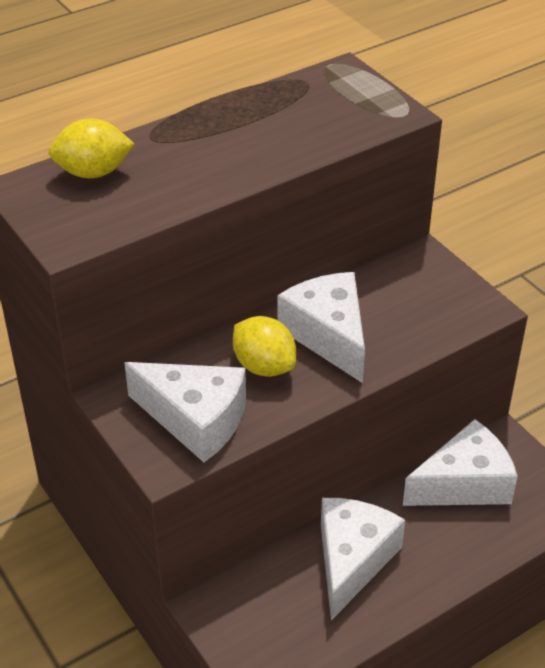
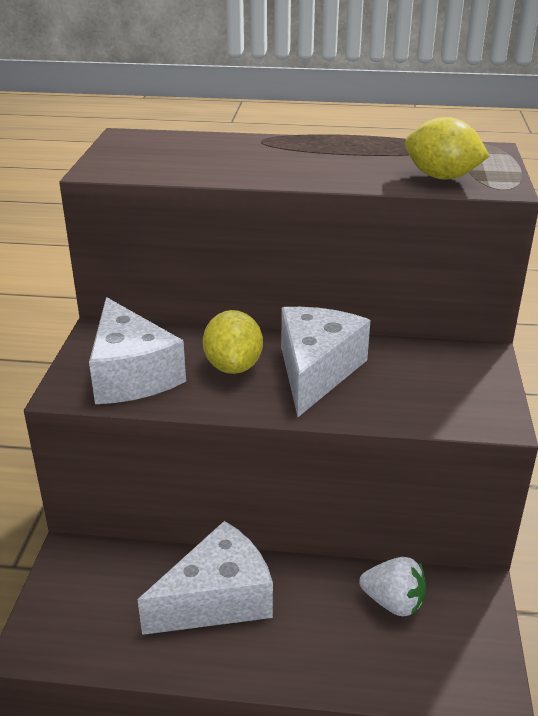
camera: 40 degrees right, 10 degrees down
(93, 172) = (187, 144): yellow lemon -> yellow lemon (441, 177)
(464, 483) = (393, 602): white cheese -> white strawberry

